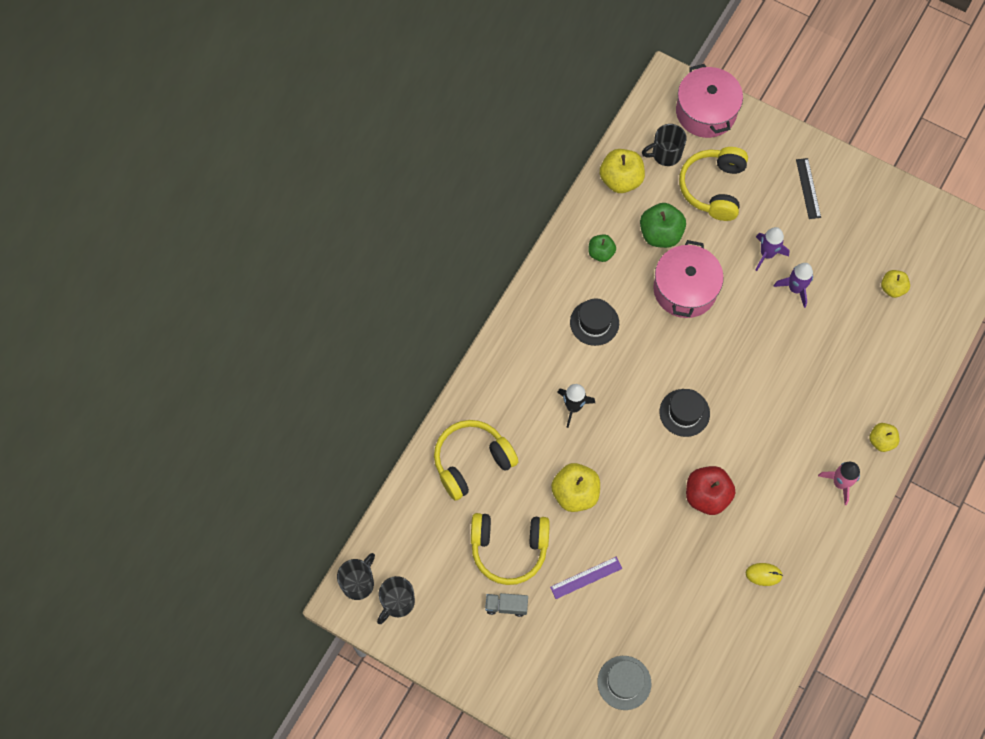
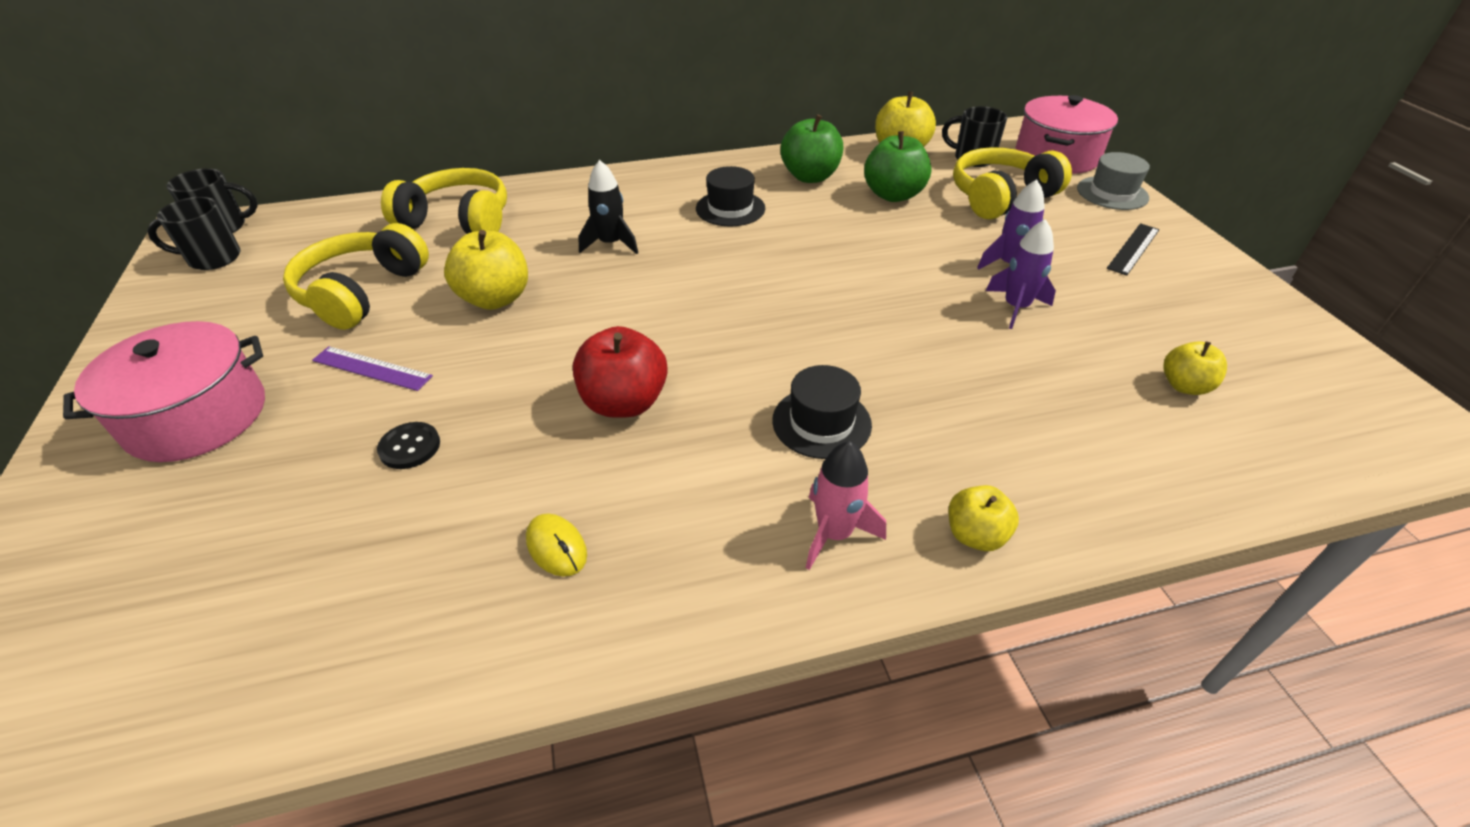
camera: 45 degrees right, 25 degrees down
(506, 606) = (267, 330): grey truck -> none
(509, 548) = (362, 292): yellow headphones -> yellow headphones turned 60 degrees clockwise
(601, 253) = (810, 177): green apple -> green apple, size x1.65
(624, 682) = (197, 503): grey hat -> grey hat (1112, 193)
(659, 591) = (410, 447): none -> black button
(684, 412) = (718, 318): black hat -> black hat (821, 422)
(685, 289) = (865, 238): pink pot -> pink pot (197, 416)

